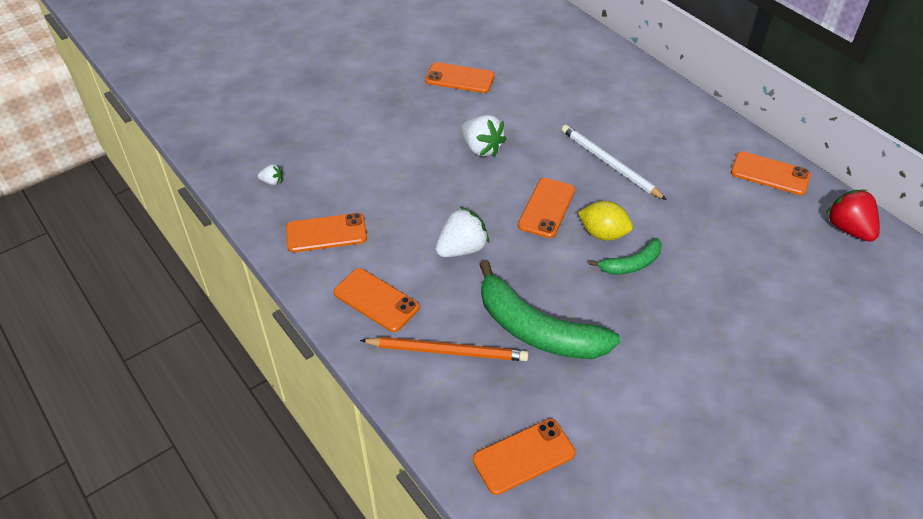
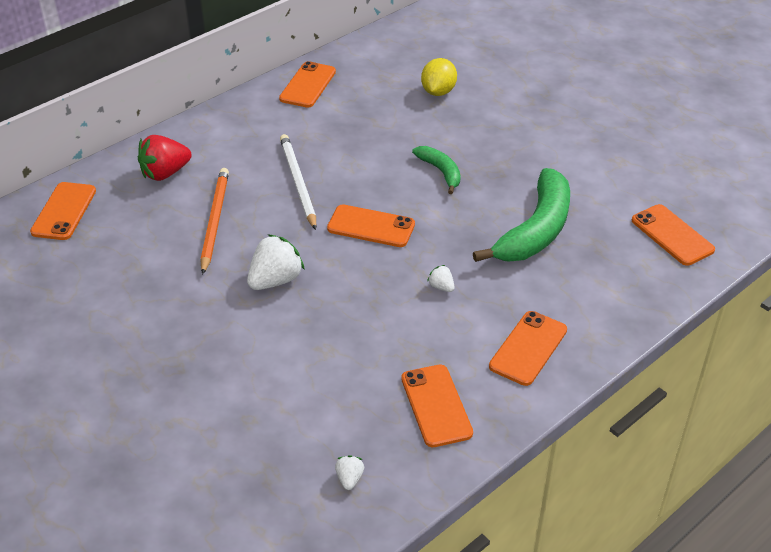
camera: 95 degrees left, 5 degrees down
(447, 351) = (578, 288): orange pencil -> orange pencil (215, 221)
(460, 78) = (132, 308): orange phone -> orange phone (64, 211)
(462, 249) = (441, 287): white strawberry -> white strawberry, size x0.49
(603, 234) = (403, 188): yellow lemon -> yellow lemon (438, 92)
(609, 163) = (298, 182): white pencil -> white pencil turned 120 degrees clockwise
(848, 229) = (376, 52): red strawberry -> red strawberry (165, 173)

